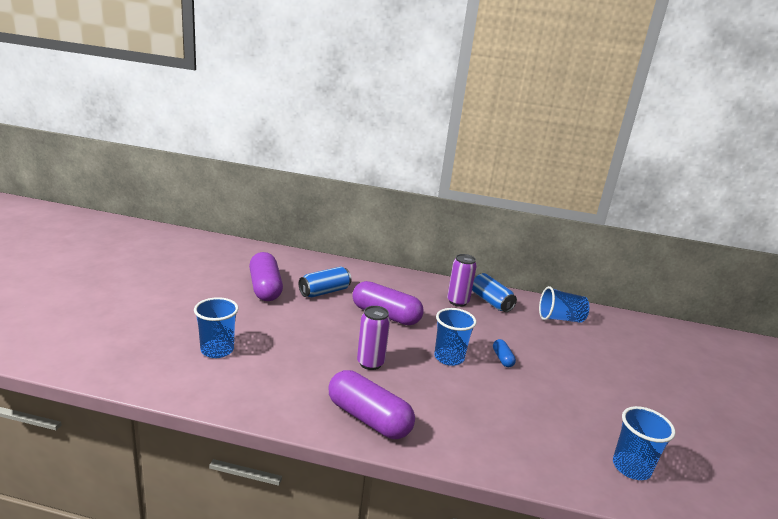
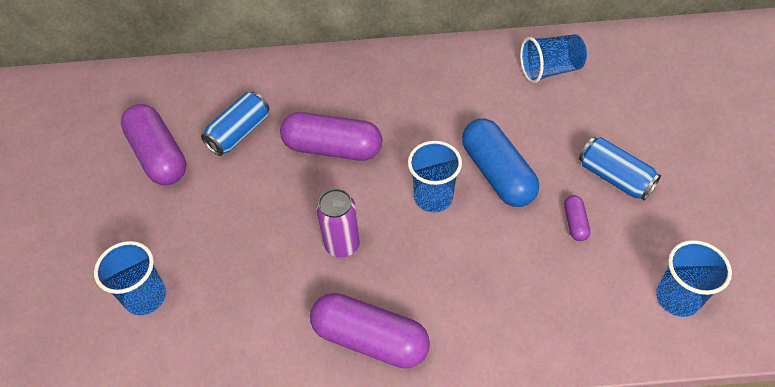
camera: 10 degrees left, 30 degrees up
(457, 302) = (415, 86): purple can -> none
(490, 301) = (456, 70): blue can -> blue can (614, 178)
(502, 359) = (497, 173): blue capsule -> blue capsule, size x2.21
(555, 400) = (575, 223): none -> purple capsule

